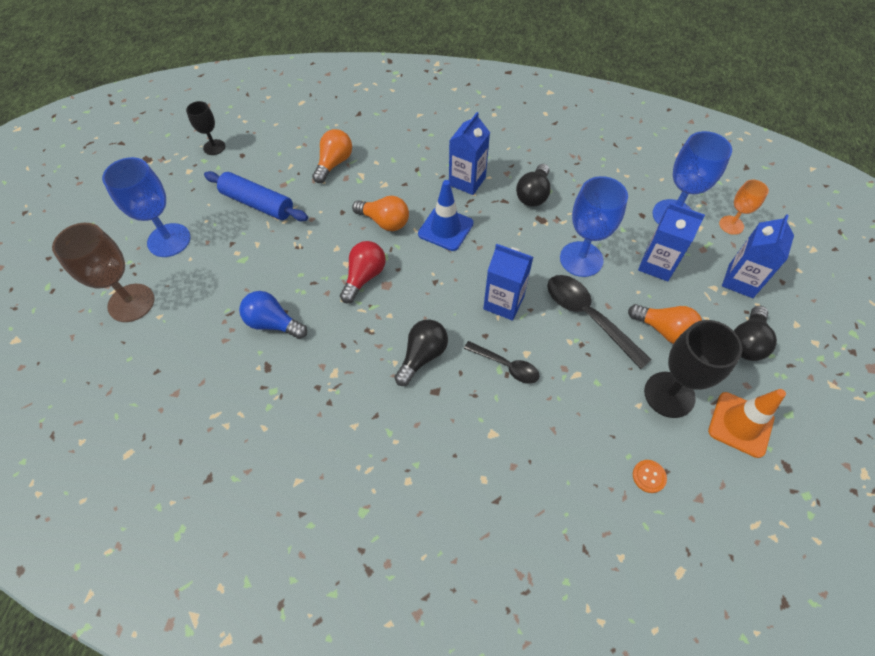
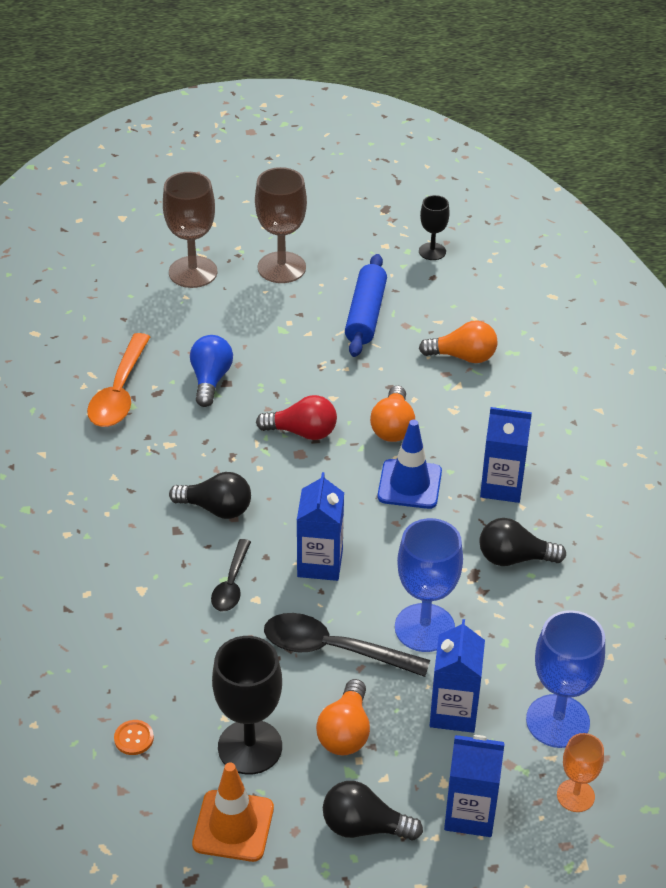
camera: 70 degrees right, 15 degrees down
(169, 240) = (281, 267): blue goblet -> brown goblet
(251, 396) = (119, 392): none -> orange spoon
(588, 317) = (333, 649): black spoon -> black spoon turned 105 degrees counterclockwise

